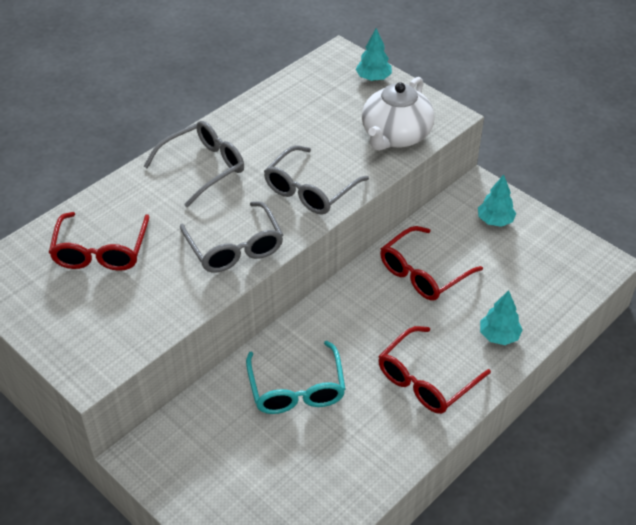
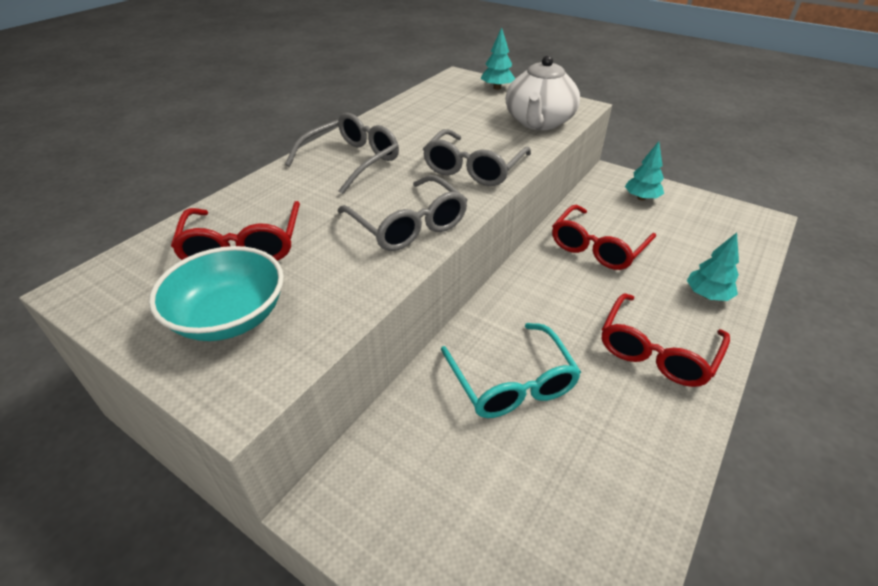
camera: 10 degrees left, 5 degrees down
(87, 314) = (229, 317): none -> turquoise bowl

